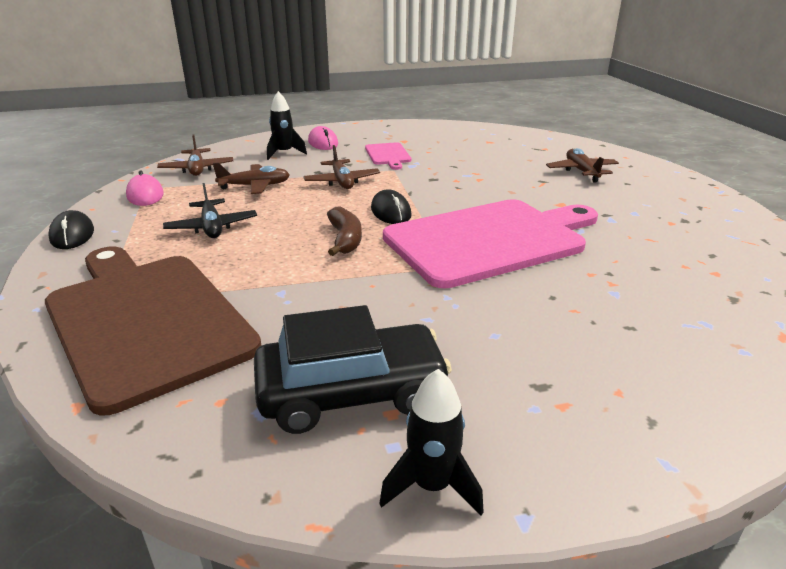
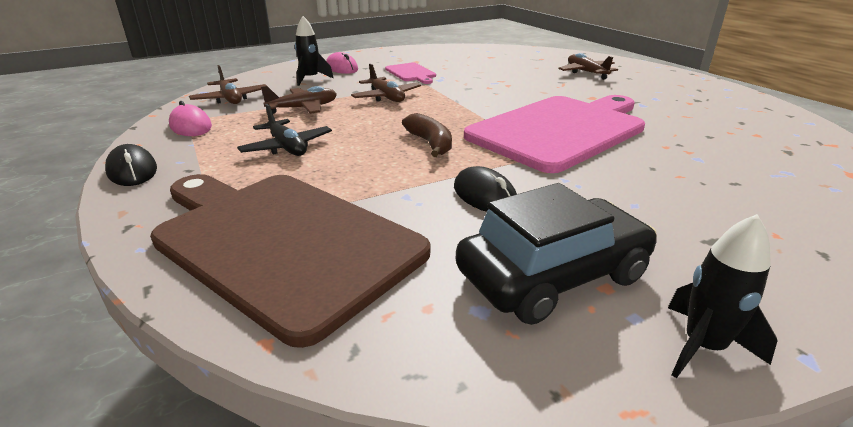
camera: 15 degrees left, 0 degrees up
(390, 212) = (453, 117): black mouse -> black mouse (485, 196)

